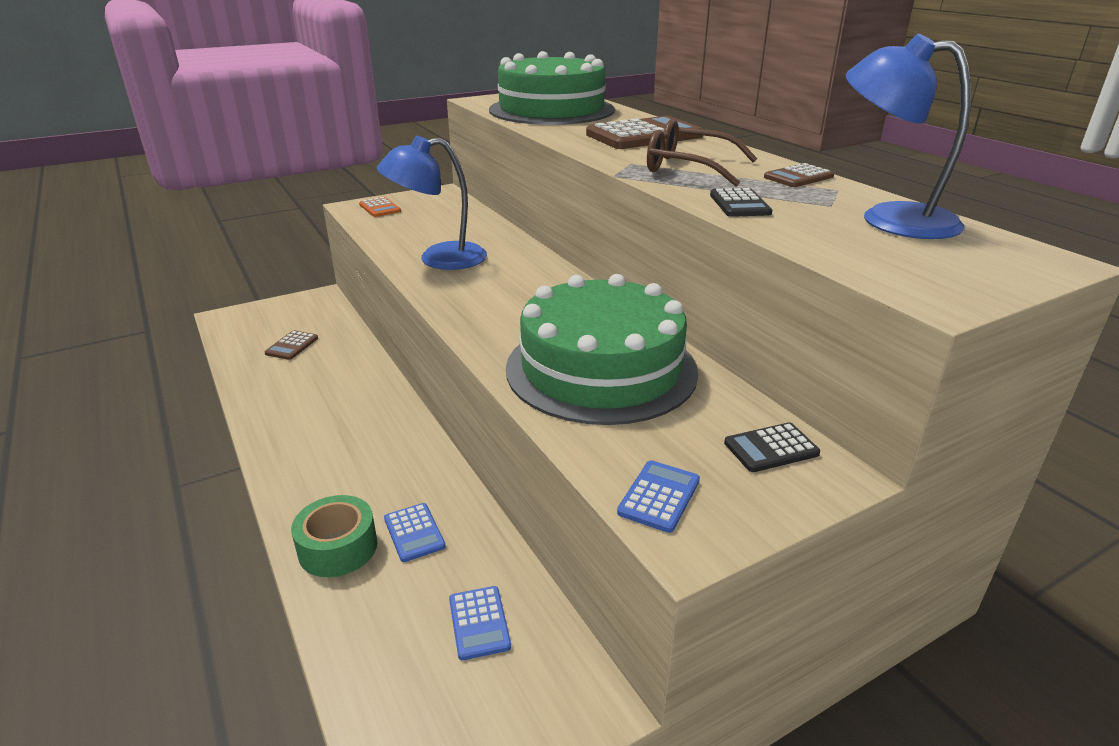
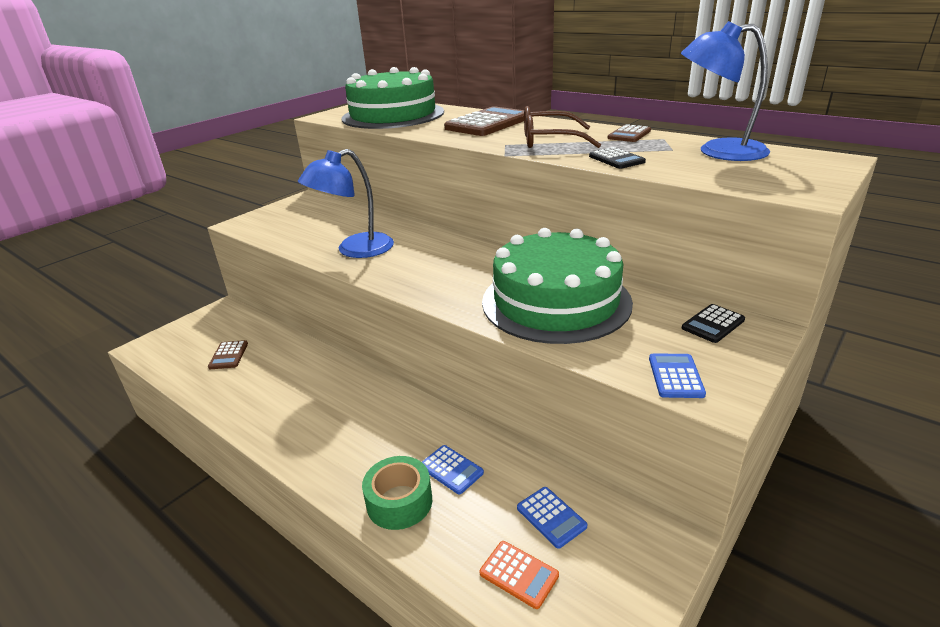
camera: 20 degrees left, 0 degrees up
(380, 208) = (264, 220): orange calculator -> orange calculator (519, 574)

